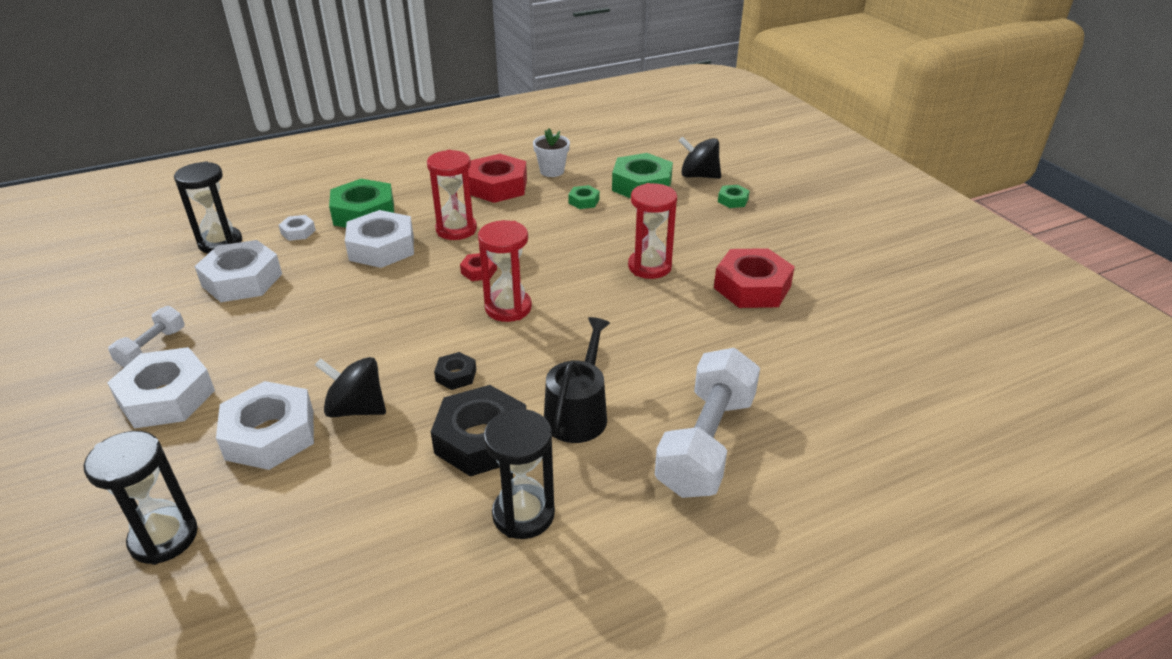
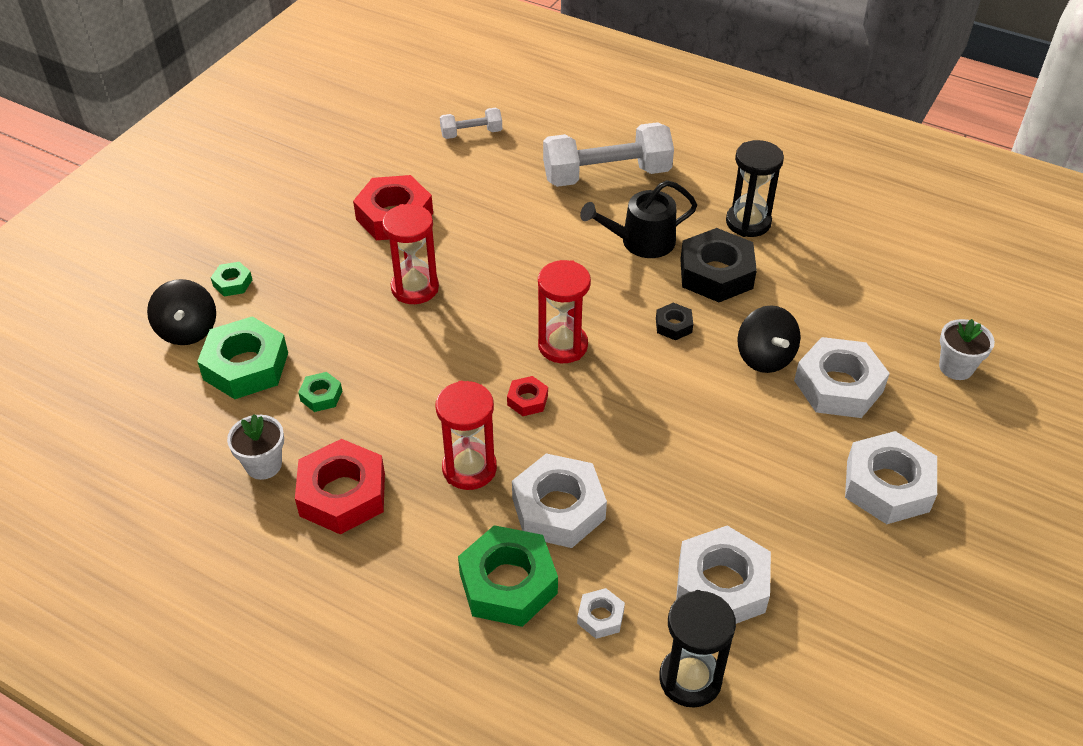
camera: 125 degrees left, 10 degrees up
(152, 348) = (865, 558): white dumbbell -> white dumbbell (471, 133)
(164, 537) = (956, 367): black hourglass -> white flower pot

